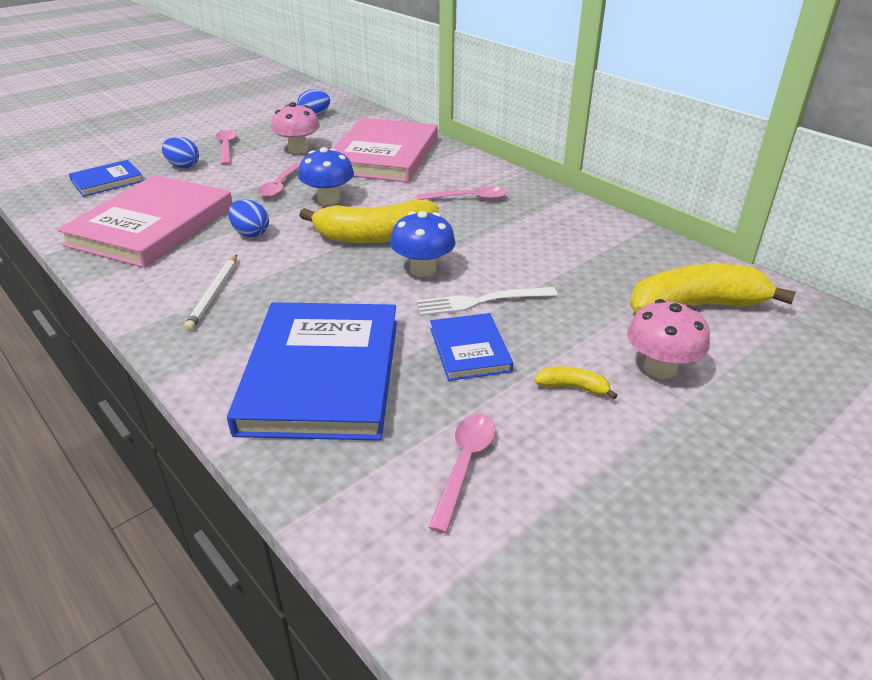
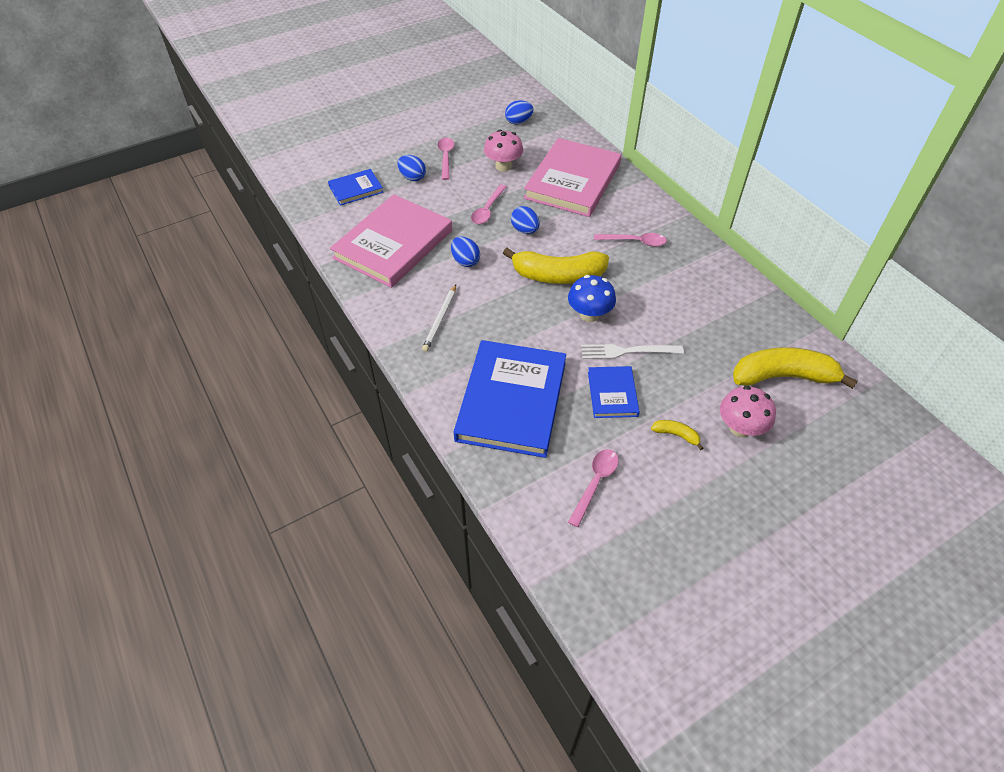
camera: 10 degrees right, 15 degrees up
(328, 199) = (525, 230): blue mushroom -> blue egg

